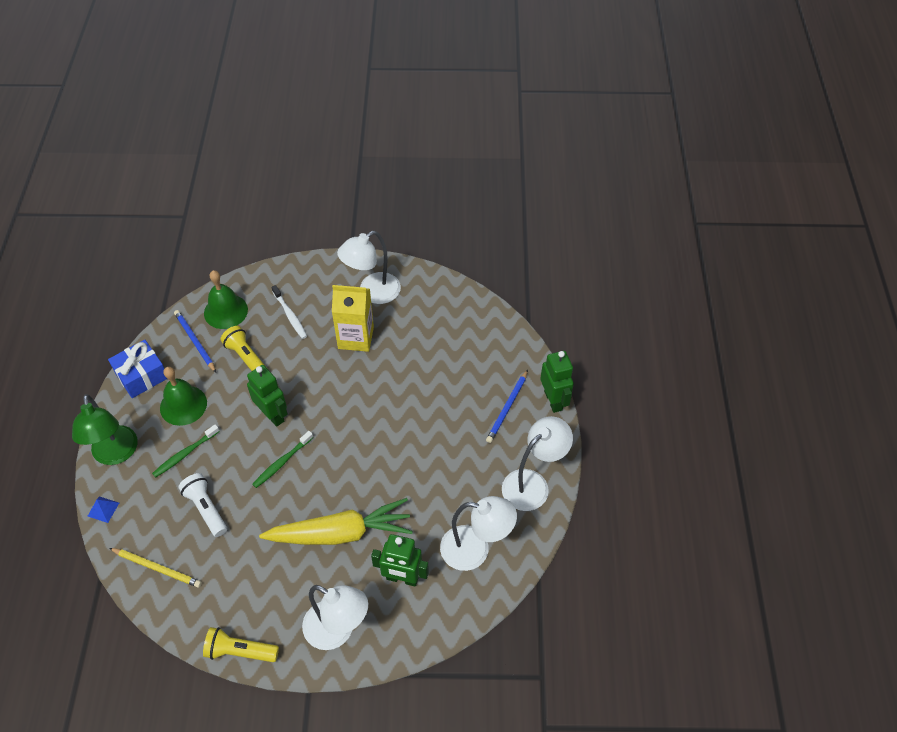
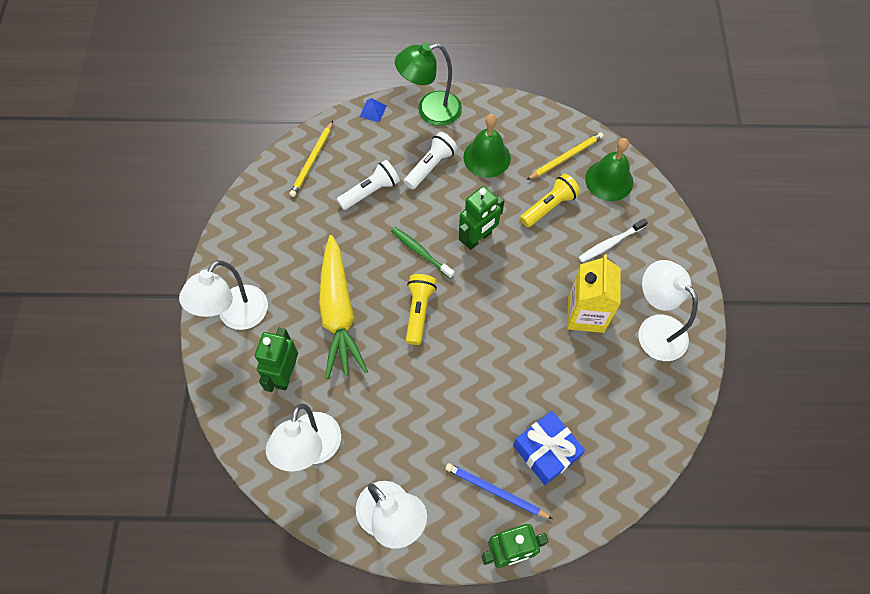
camera: 90 degrees right, 10 degrees up
(141, 375) = (520, 117): blue gift -> blue gift (546, 451)
(185, 454) = (430, 166): green toothbrush -> white flashlight
(195, 341) = (566, 157): blue pencil -> yellow pencil
(240, 651) = (226, 235): yellow flashlight -> yellow flashlight (418, 311)

